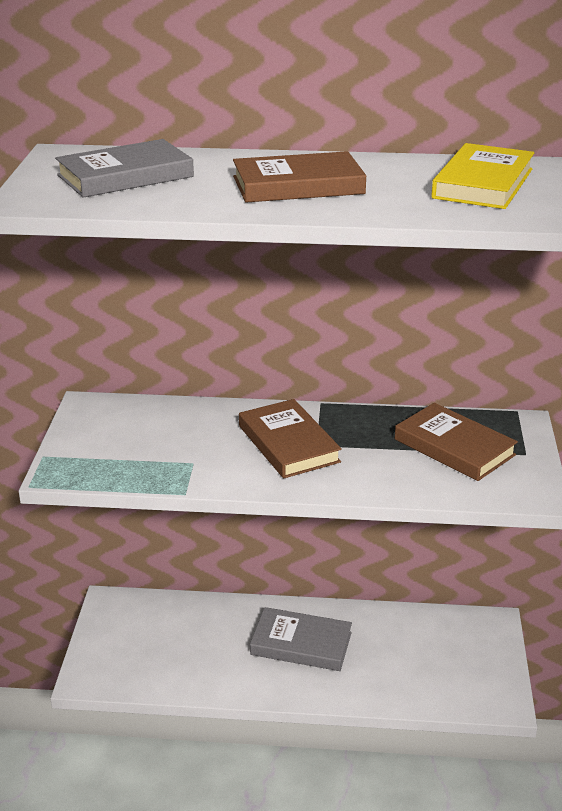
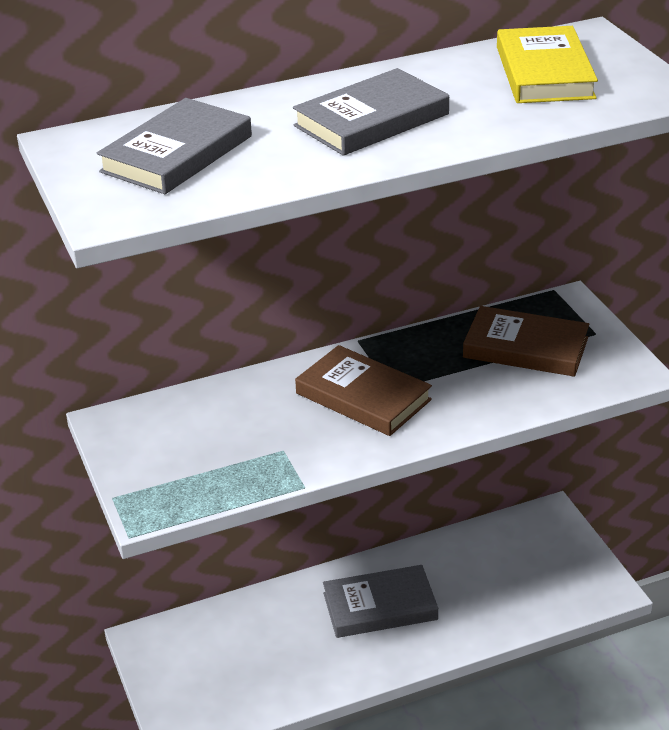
camera: 25 degrees left, 5 degrees up
(298, 185) = (372, 120): brown book -> grey book

